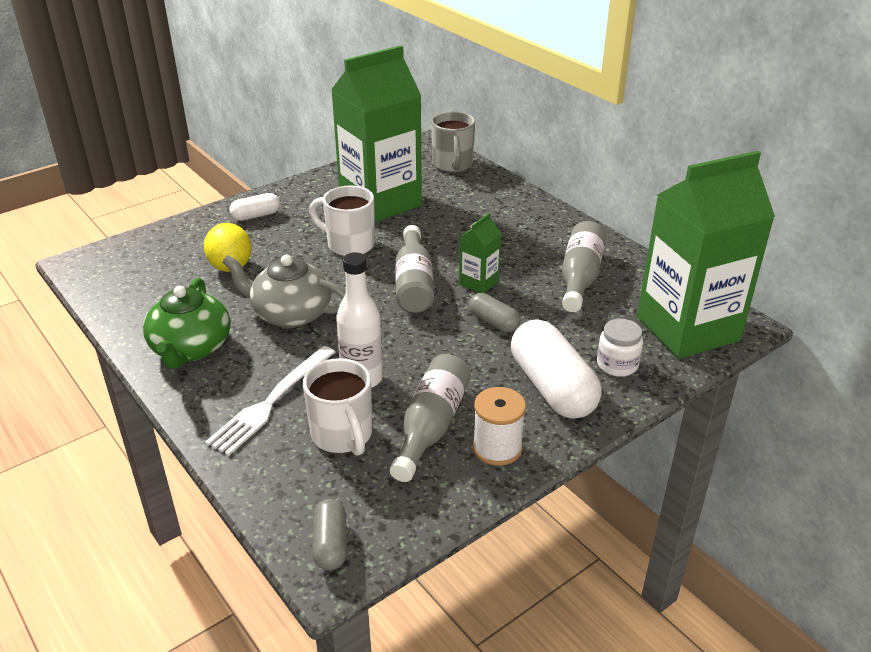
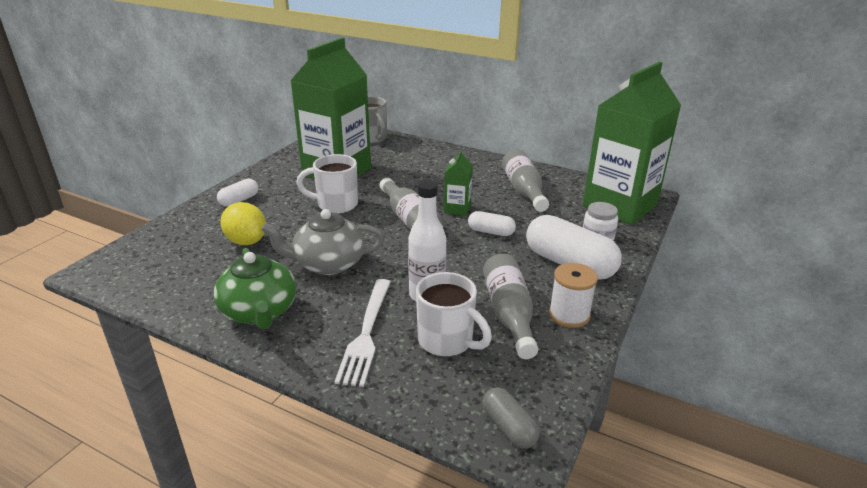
camera: 25 degrees left, 5 degrees down
(493, 322) = (491, 232): grey capsule -> white capsule

